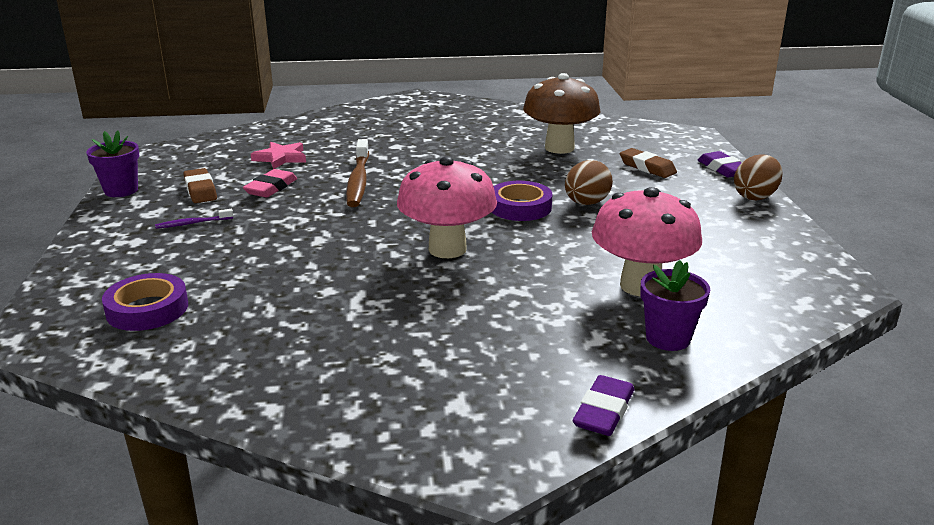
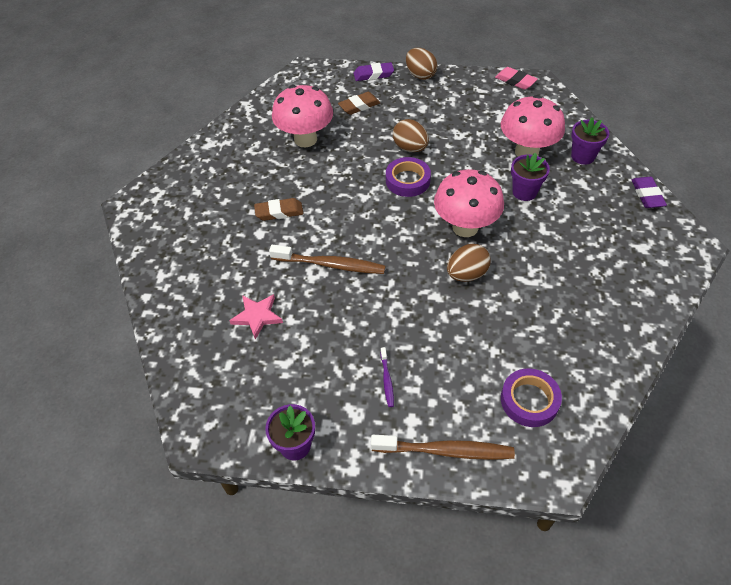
camera: 75 degrees left, 25 degrees up
(90, 261) = (445, 450): none -> brown toothbrush
(200, 190) = (315, 378): brown eraser -> brown eraser (279, 212)
(271, 188) = (327, 324): pink eraser -> pink eraser (515, 81)
(359, 256) = (466, 274): none -> brown egg
(542, 288) = (524, 192): none -> purple flower pot
(559, 148) = (305, 139): brown mushroom -> pink mushroom
(603, 411) = (647, 195): purple eraser -> purple eraser turned 45 degrees clockwise

